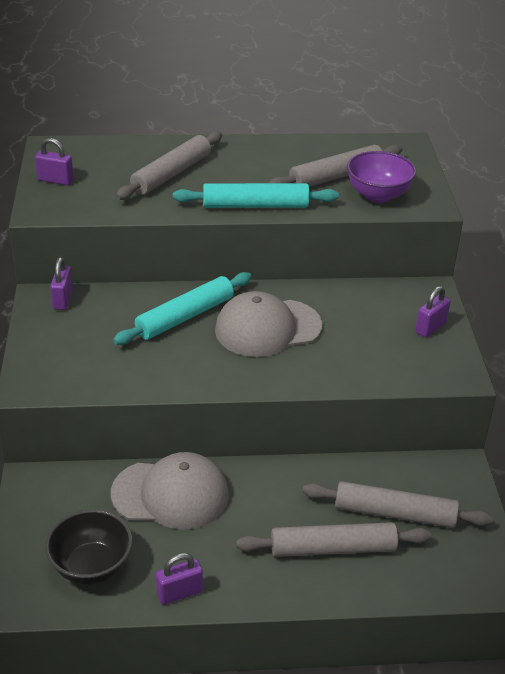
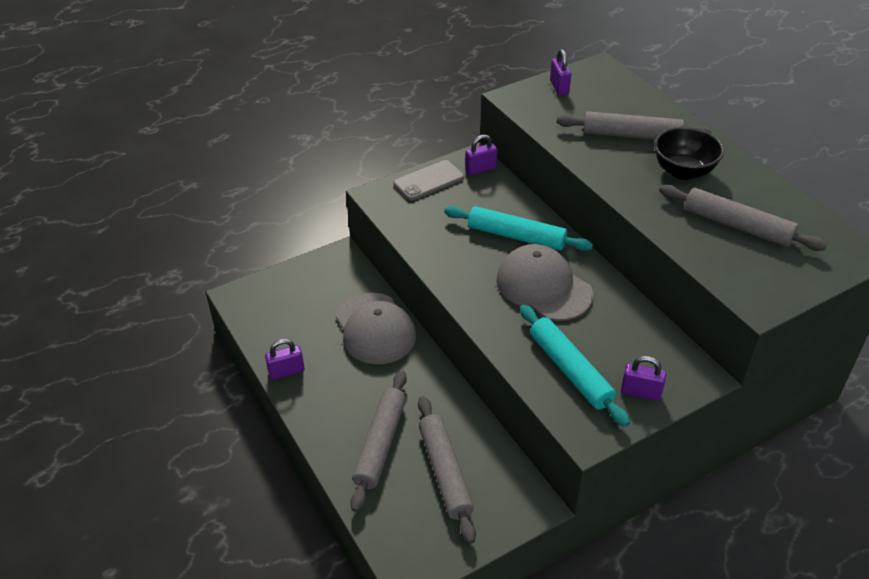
camera: 65 degrees right, 5 degrees up
(44, 340) = (429, 181): none -> grey phone
(91, 567) = (284, 317): black bowl -> black bowl (683, 171)
(179, 593) = (286, 372): purple padlock -> purple padlock turned 60 degrees counterclockwise
(255, 205) = (635, 195): turquoise rolling pin -> turquoise rolling pin (570, 370)
(333, 548) = (380, 444): grey rolling pin -> grey rolling pin turned 45 degrees clockwise
(378, 195) = (736, 262): purple bowl -> none

